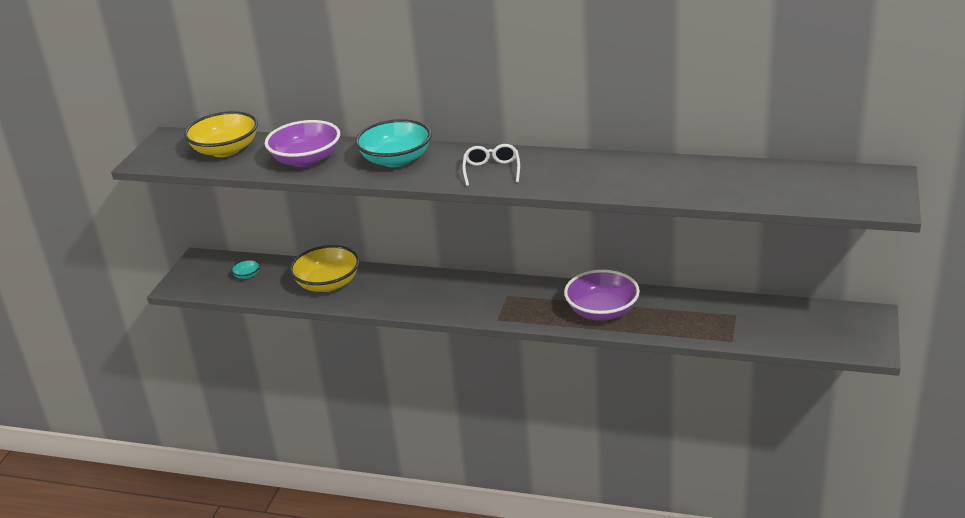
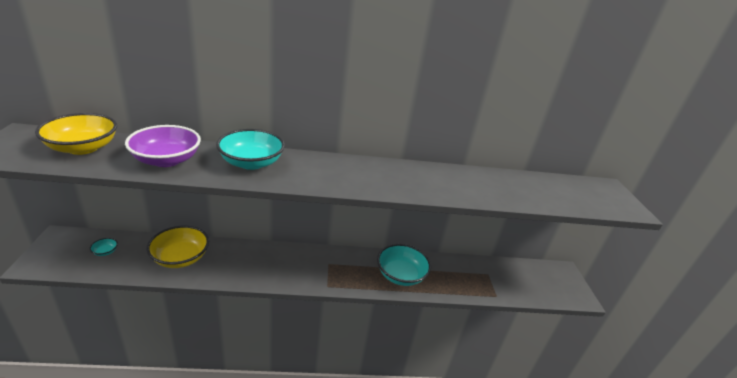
camera: 25 degrees left, 0 degrees up
(492, 170) = (337, 174): white glasses -> none
(602, 311) = (401, 275): purple bowl -> turquoise bowl

